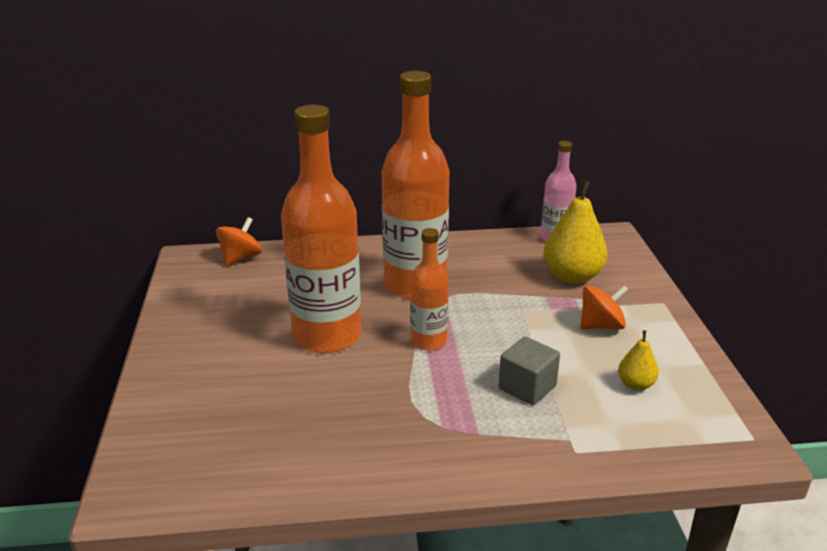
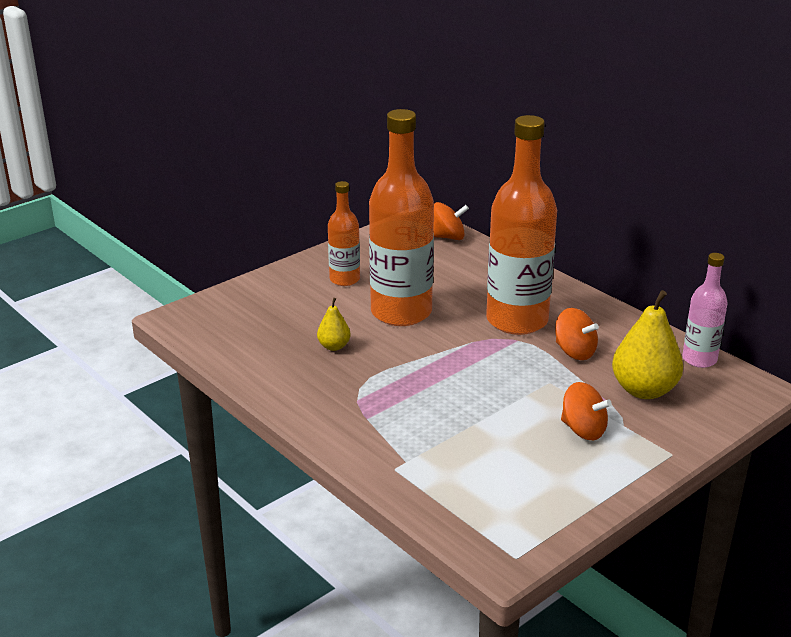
camera: 55 degrees right, 0 degrees up
(428, 341) = (449, 356): orange bottle -> orange bottle (344, 279)
(490, 280) = (574, 352): none -> orange spinning top
(527, 387) = (447, 421): grey cube -> none
(635, 385) = (517, 473): yellow pear -> yellow pear (334, 346)

